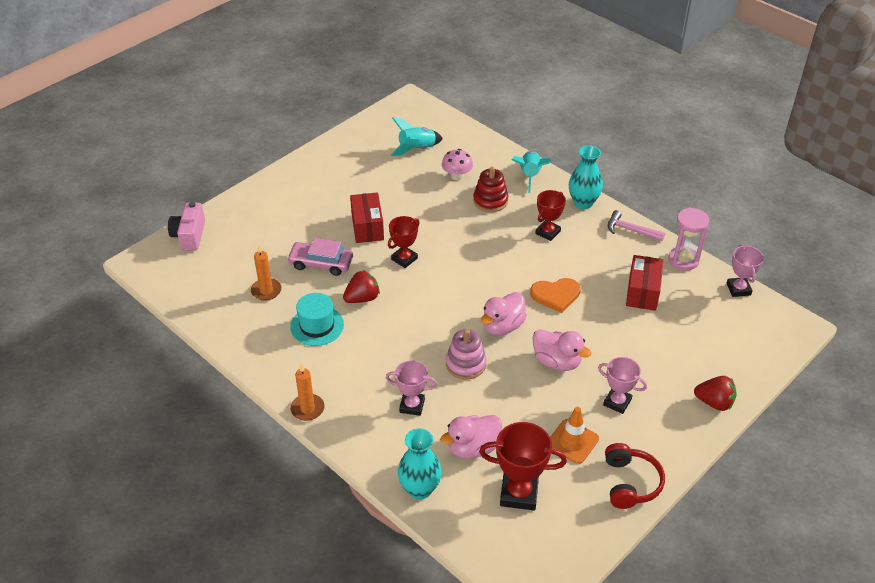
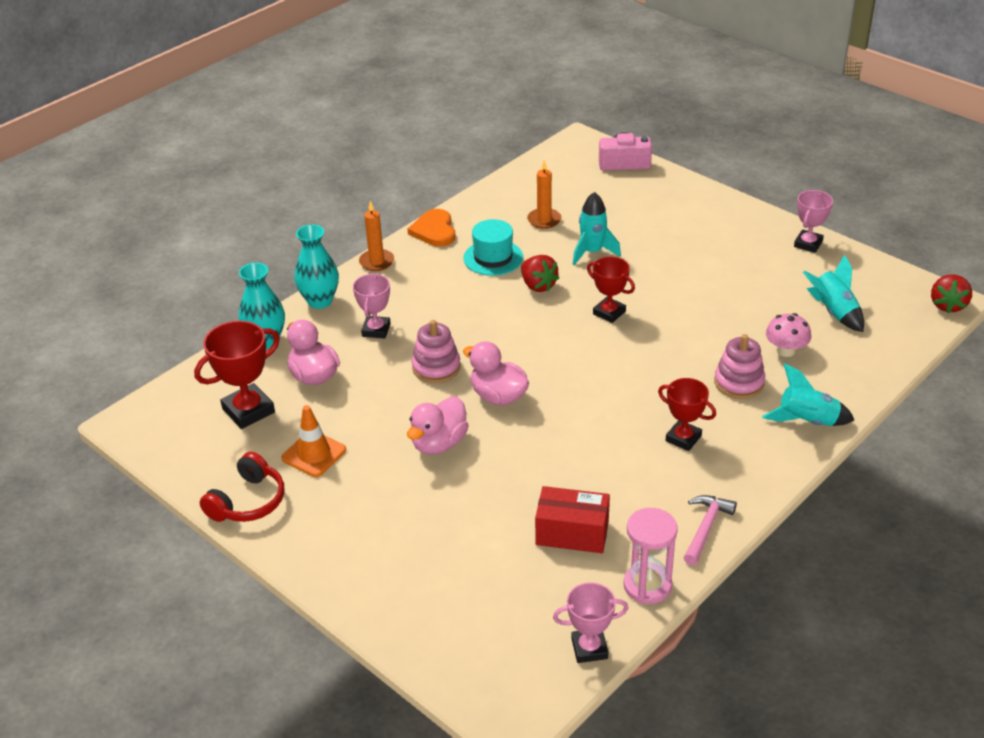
camera: 90 degrees right, 5 degrees down
(321, 263) = (592, 252): pink car -> turquoise rocket
(367, 227) = (662, 281): red box -> none
(490, 201) = (739, 382): red stacking toy -> pink stacking toy
(519, 493) = (248, 411): red trophy -> red trophy turned 45 degrees clockwise
(555, 295) = (557, 444): orange heart -> orange heart (434, 230)
(583, 203) = (758, 477): turquoise vase -> turquoise vase (320, 301)
(617, 402) = (370, 496): pink trophy -> pink trophy (808, 244)
(630, 483) = (248, 501): red headphones -> red headphones turned 60 degrees counterclockwise
(714, 402) = (364, 594): red strawberry -> red strawberry (947, 305)

